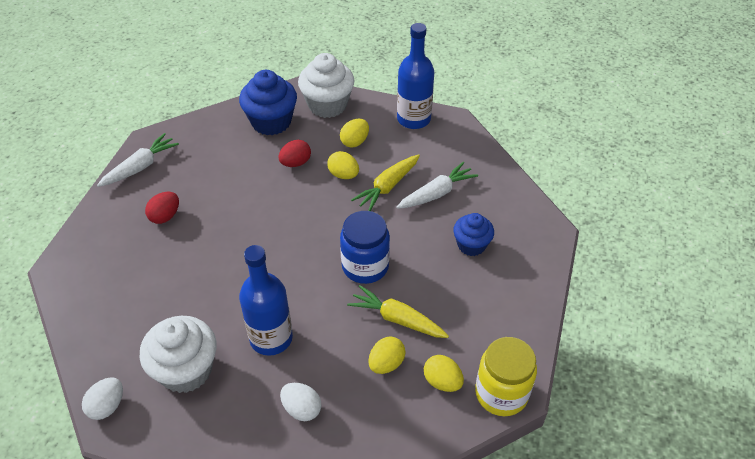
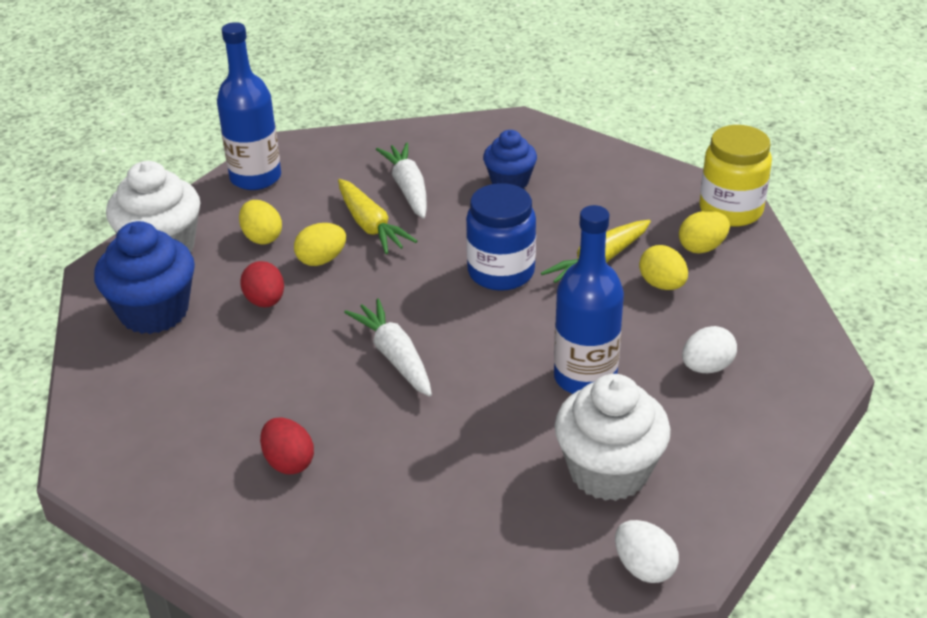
camera: 70 degrees left, 10 degrees down
(140, 167) = (147, 483): white carrot -> white carrot (395, 357)

